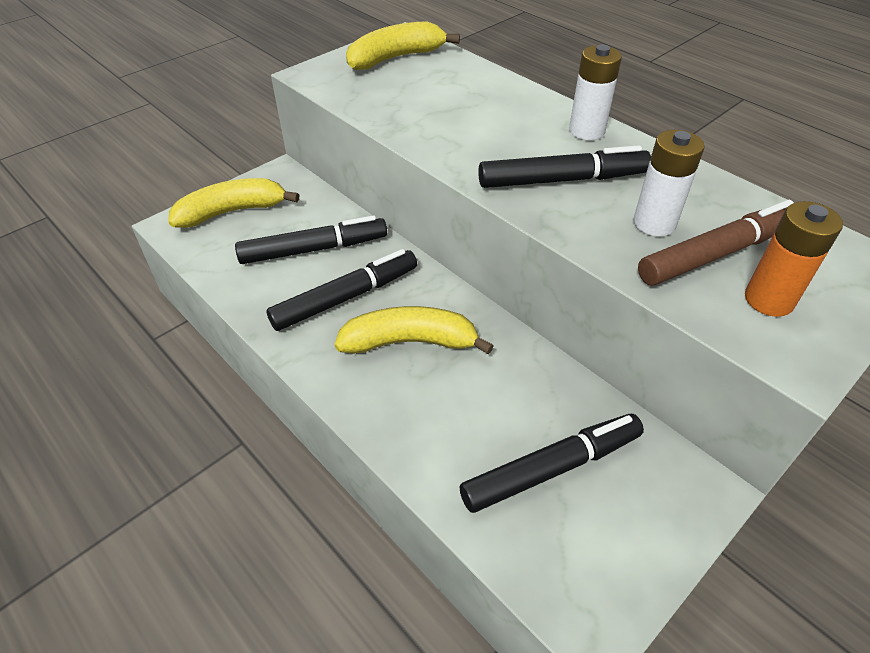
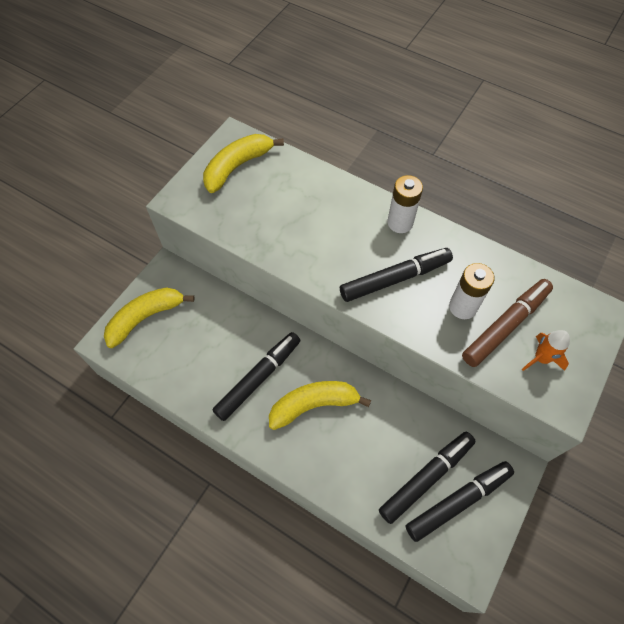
camera: 15 degrees left, 15 degrees up
(314, 249) = (220, 340): black marker -> black marker (458, 501)
(769, 300) = (541, 358): orange battery -> orange rocket

